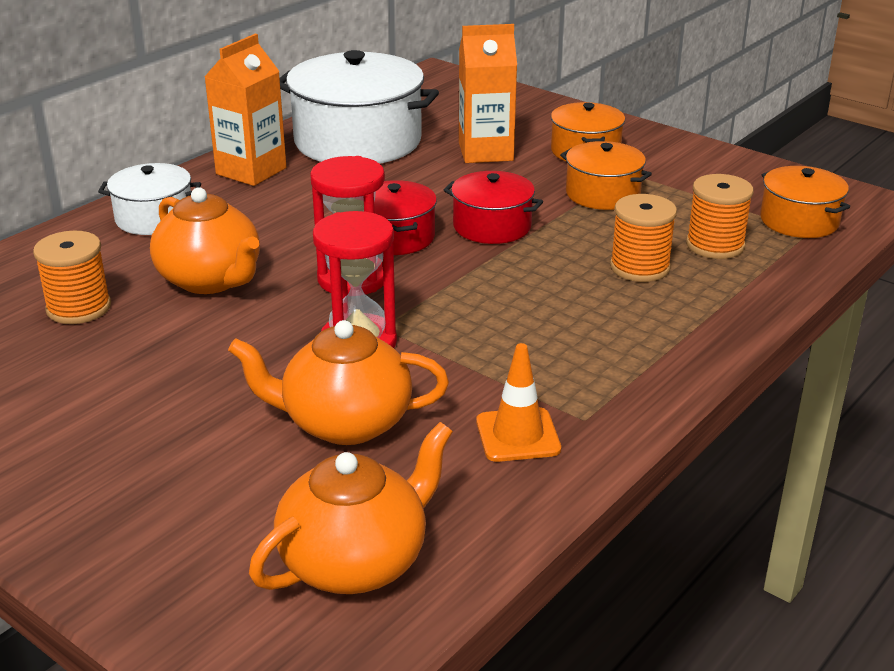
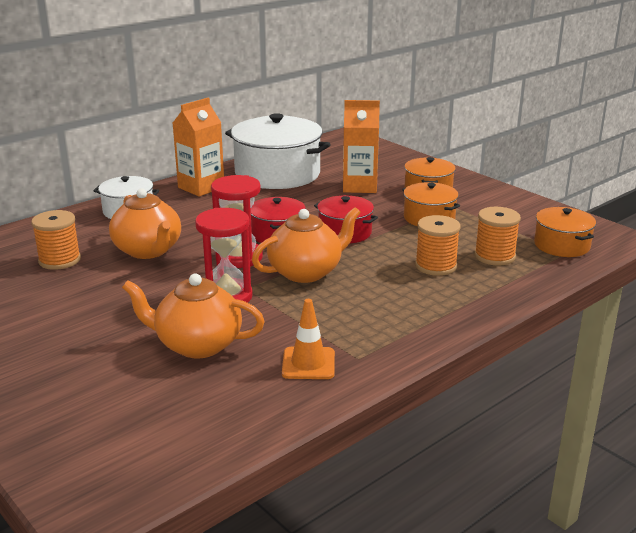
camera: 10 degrees right, 5 degrees down
(356, 562) = (169, 430): orange teapot -> orange teapot (306, 272)

